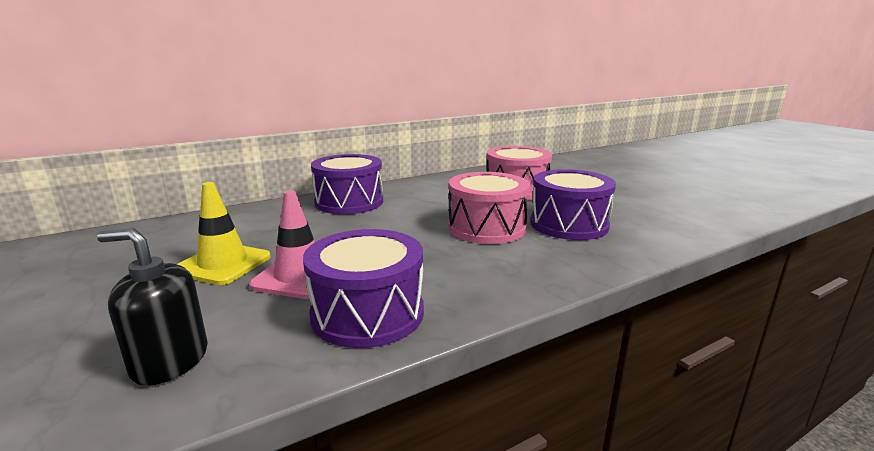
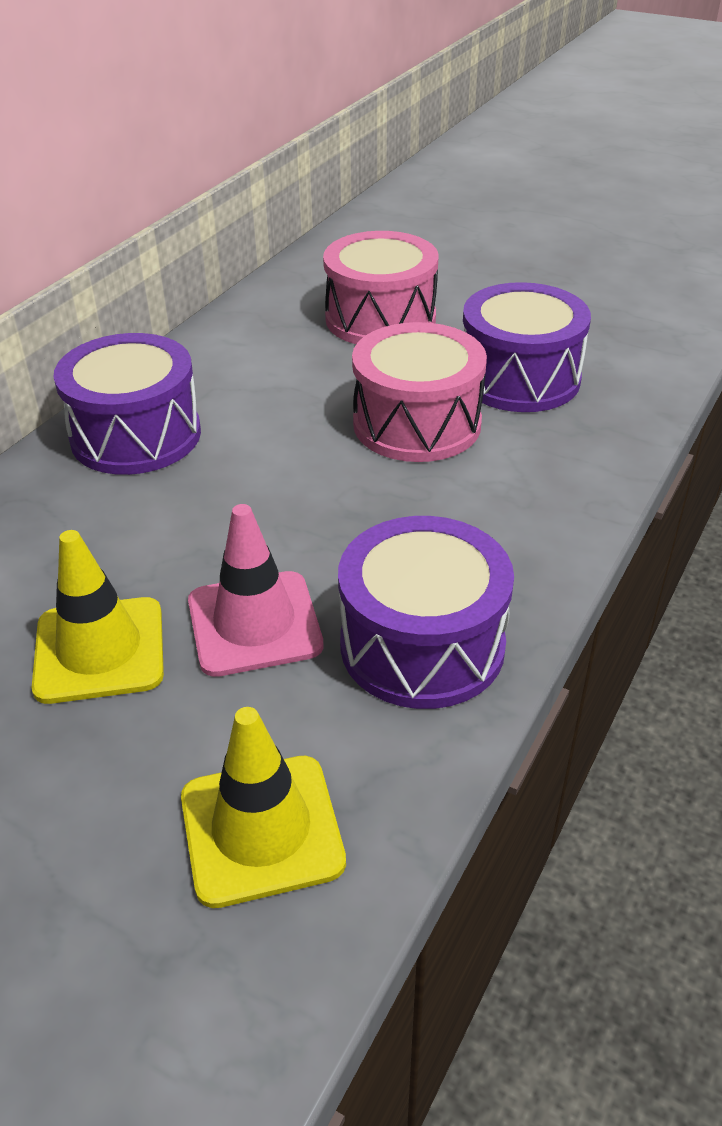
camera: 30 degrees left, 20 degrees up
(170, 361) = (261, 829): black soap dispenser -> yellow traffic cone

